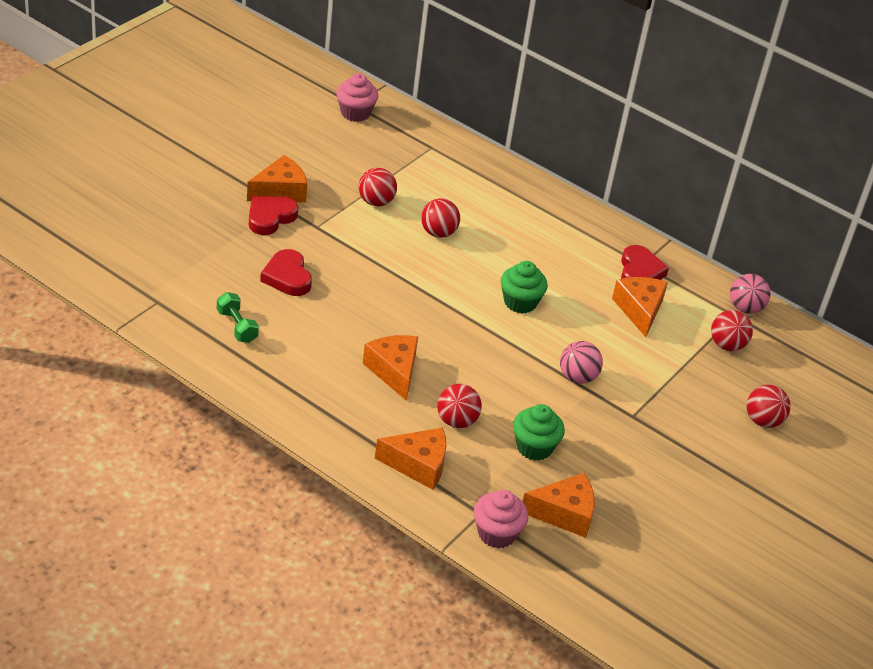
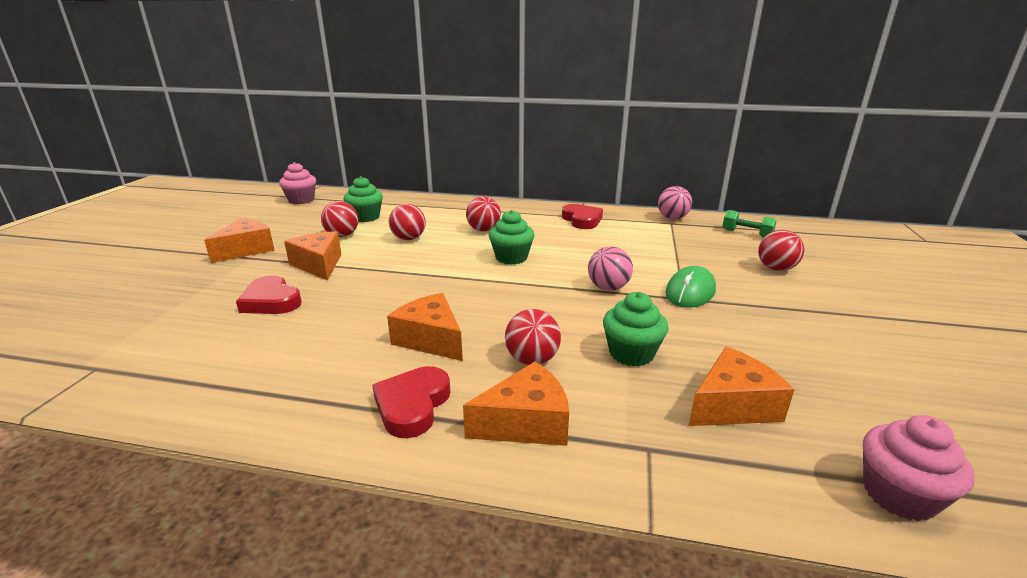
camera: 20 degrees left, 15 degrees down
(237, 326) = (216, 359): green dumbbell -> green dumbbell (746, 233)
(270, 217) = (239, 267): red heart -> red heart (412, 405)
(411, 176) = (366, 217): none -> green cupcake
(496, 533) = (691, 466): pink cupcake -> pink cupcake (898, 495)
(639, 310) = (606, 237): orange cheese -> orange cheese (318, 265)
(646, 412) = (690, 292): none -> green mouse
(727, 345) = (688, 237): red ball -> red ball (483, 230)

